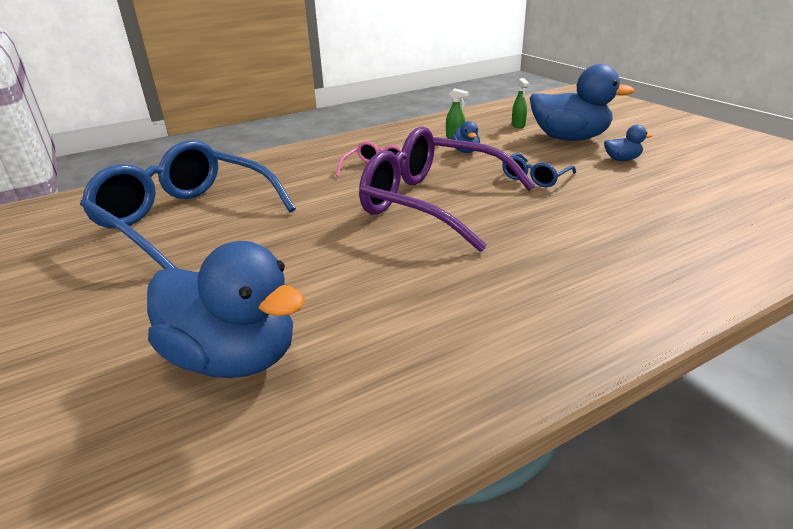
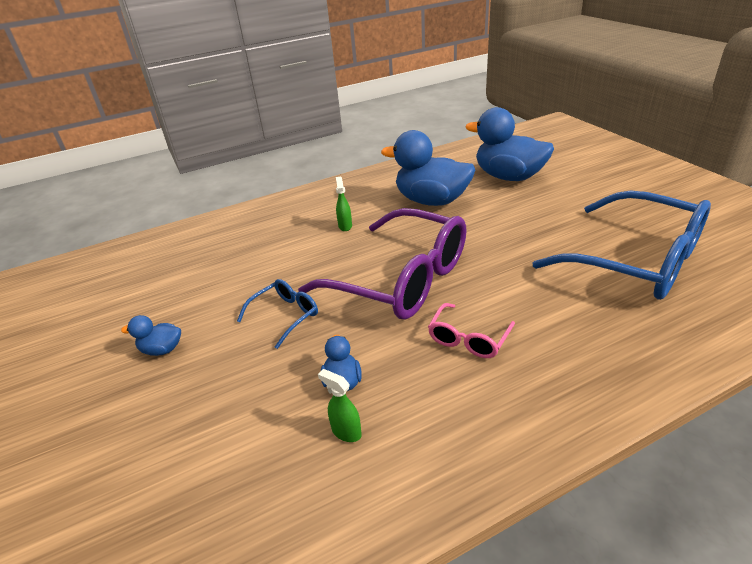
camera: 175 degrees left, 5 degrees up
(518, 125) = (217, 479): green spray bottle -> green spray bottle (345, 226)
(569, 138) = (174, 415): blue duck -> blue duck (431, 201)

